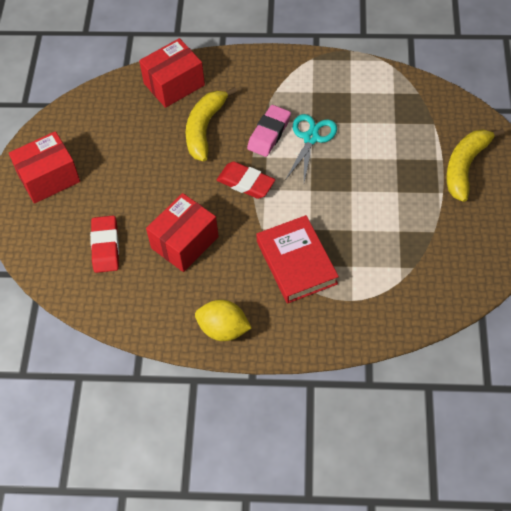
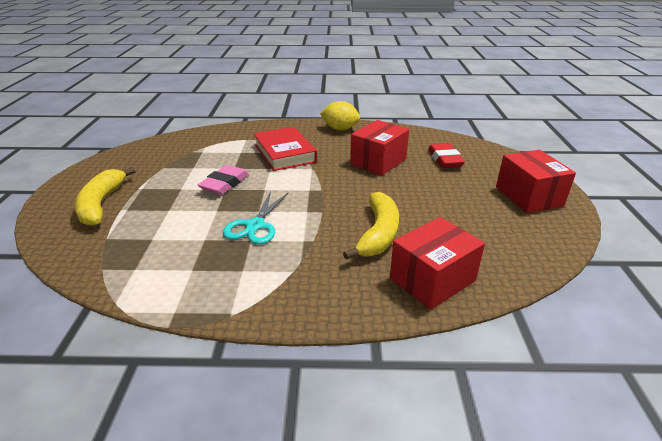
camera: 175 degrees right, 25 degrees down
(49, 178) = (528, 196): red box -> red box turned 75 degrees counterclockwise
(245, 183) = (328, 193): red eraser -> none
(269, 133) = (302, 229): pink eraser -> pink eraser (225, 184)
(465, 167) = (101, 204): yellow banana -> yellow banana turned 150 degrees clockwise

